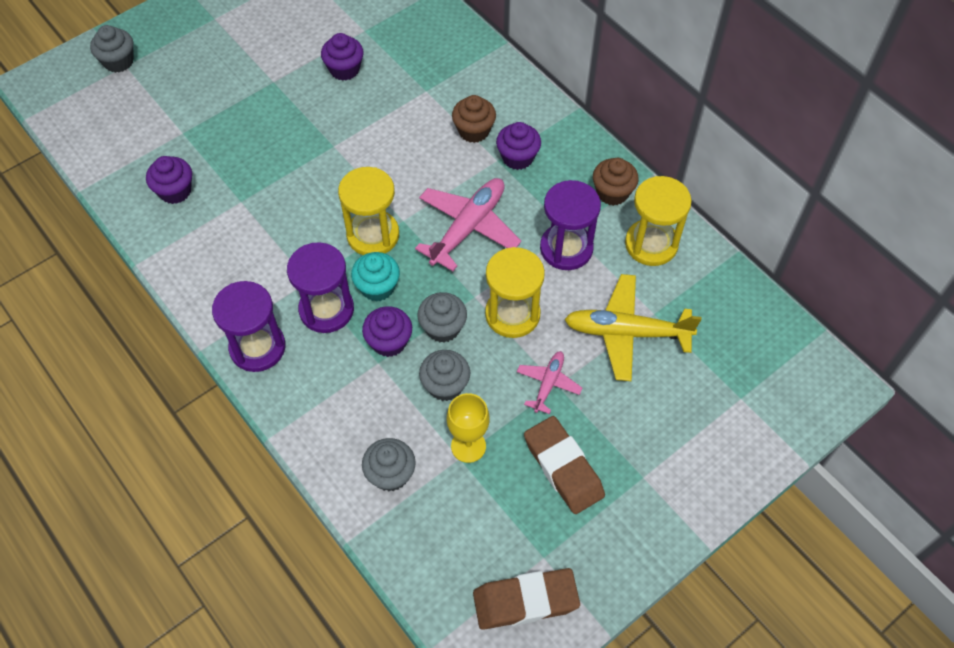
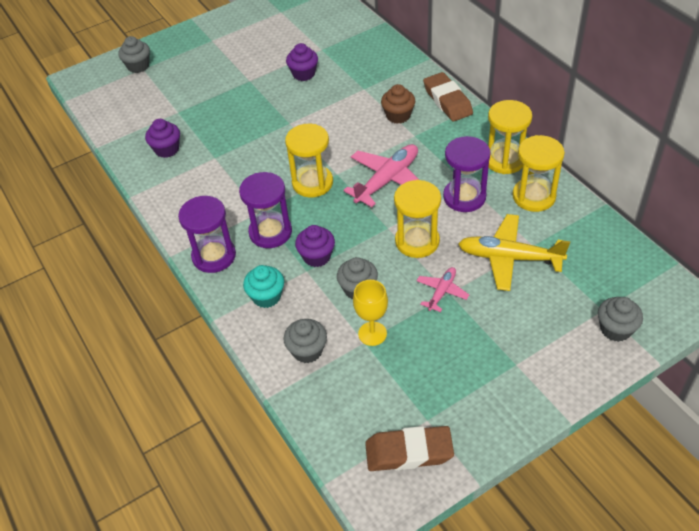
camera: 10 degrees right, 10 degrees down
(377, 287) = (312, 218): turquoise cupcake -> turquoise cupcake (266, 296)
(443, 328) = (360, 248): grey cupcake -> grey cupcake (615, 329)
(517, 157) = (431, 134): purple cupcake -> none
(563, 467) = (449, 353): brown eraser -> brown eraser (447, 101)
(612, 193) = (504, 160): brown cupcake -> yellow hourglass

